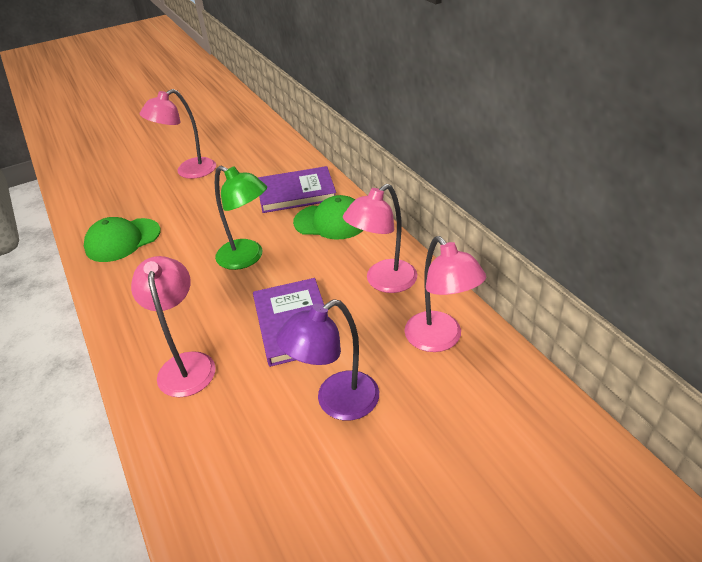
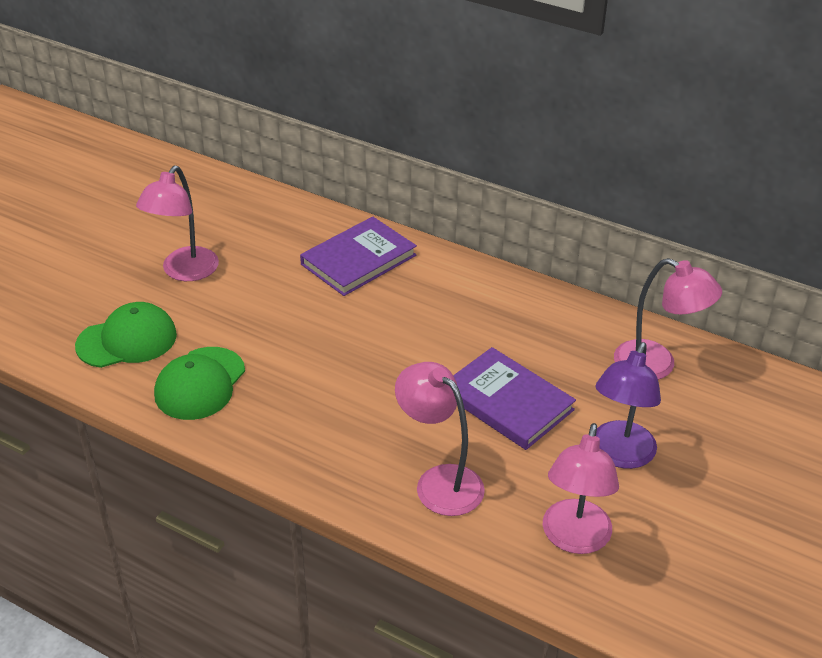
camera: 35 degrees left, 0 degrees up
(247, 258) = (383, 353): green lamp -> none
(331, 222) = (435, 282): green cap -> green cap (127, 340)
(383, 282) = (554, 329): pink lamp -> pink lamp (574, 539)

